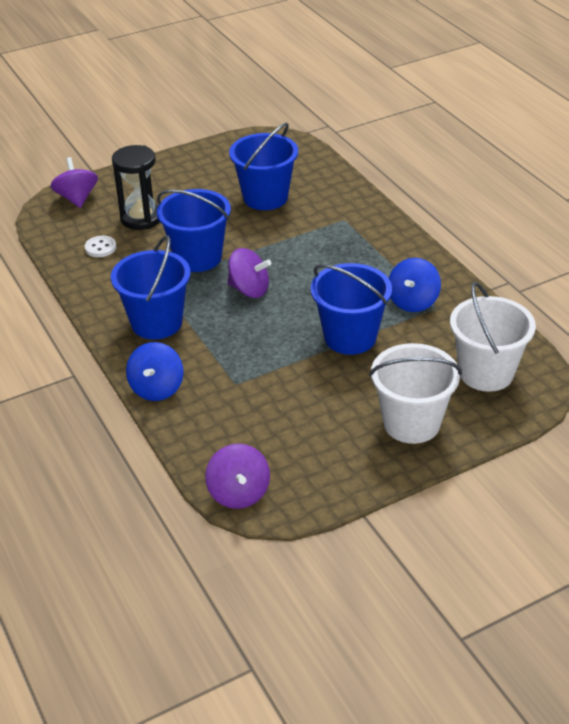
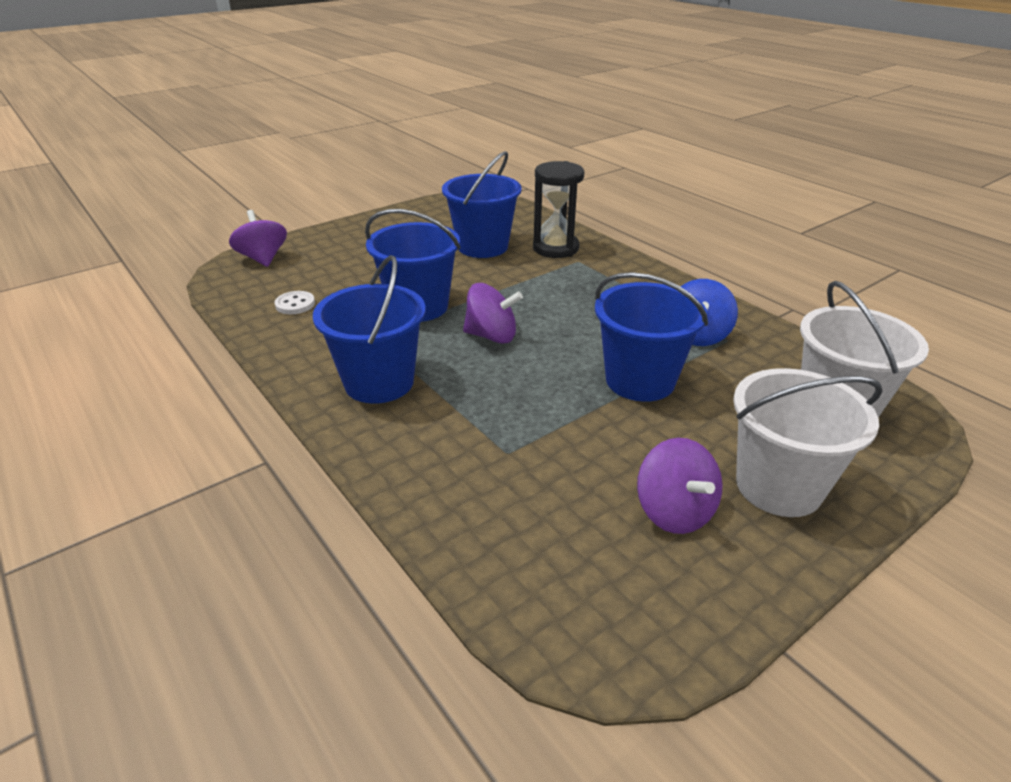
camera: 10 degrees left, 5 degrees down
(141, 218) = (342, 273): black hourglass -> black hourglass (555, 248)
(157, 388) = (394, 469): blue spinning top -> none
(239, 493) = (565, 634): purple spinning top -> purple spinning top (674, 511)

